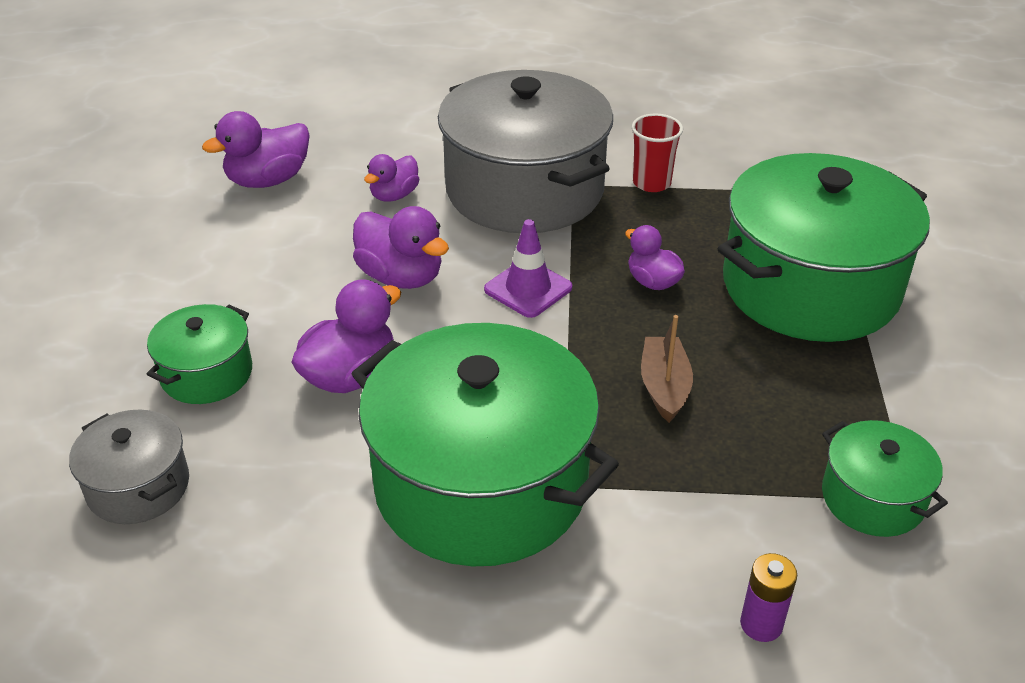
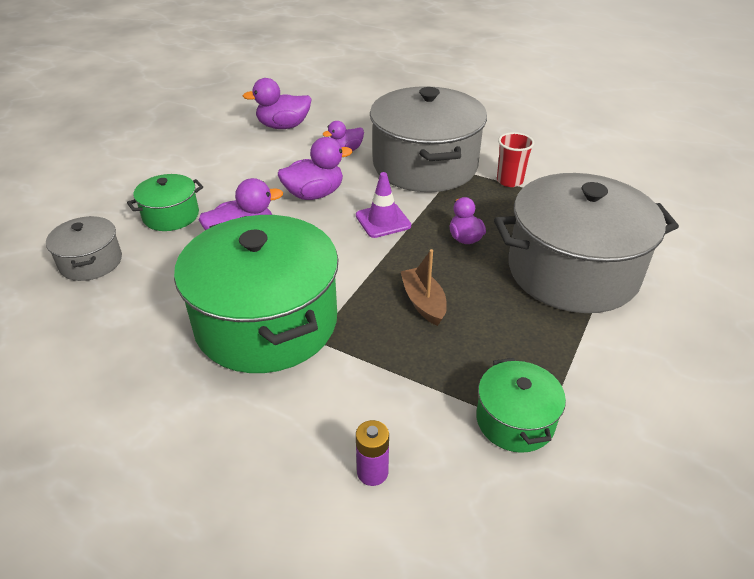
camera: 25 degrees right, 0 degrees up
(401, 277) = (314, 194): purple duck -> purple duck turned 90 degrees counterclockwise
(664, 387) = (423, 302): brown boat -> brown boat turned 45 degrees counterclockwise
(810, 287) = (572, 271): green pot -> grey pot

